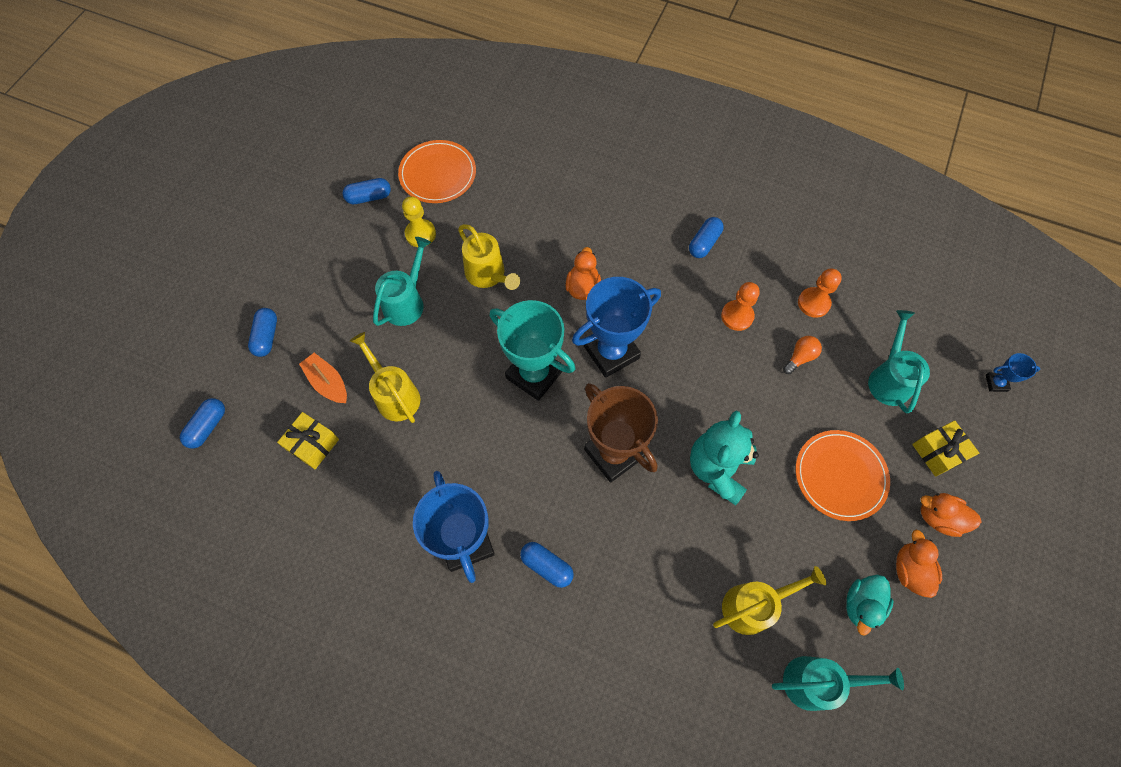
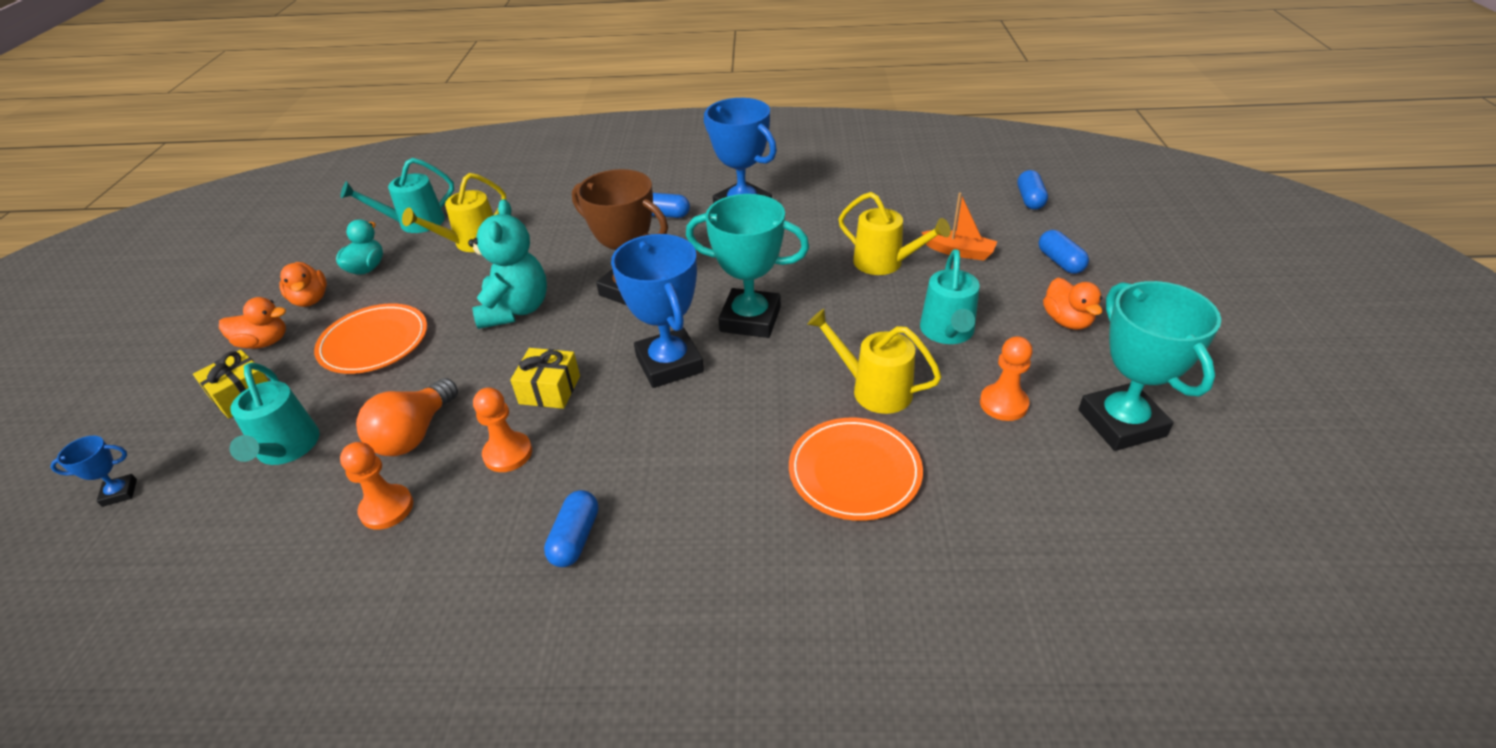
camera: 160 degrees right, 25 degrees down
(313, 444) = (926, 216): yellow gift -> yellow gift (549, 390)
(369, 197) = (1121, 423): blue capsule -> turquoise trophy
(420, 234) = (1003, 404): yellow pawn -> orange pawn
(438, 174) = (1062, 491): orange plate -> orange plate (854, 471)
(583, 287) = (739, 417): orange duck -> orange duck (1067, 321)
(611, 352) = (669, 364): blue trophy -> blue trophy turned 60 degrees counterclockwise
(800, 357) = (414, 434): orange light bulb -> orange light bulb, size x1.76

